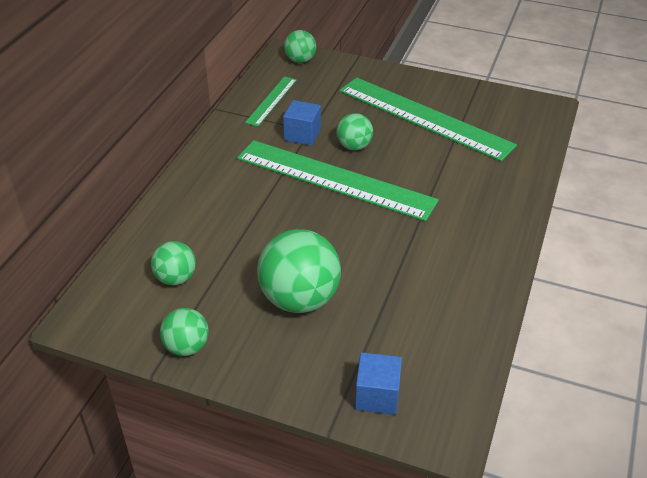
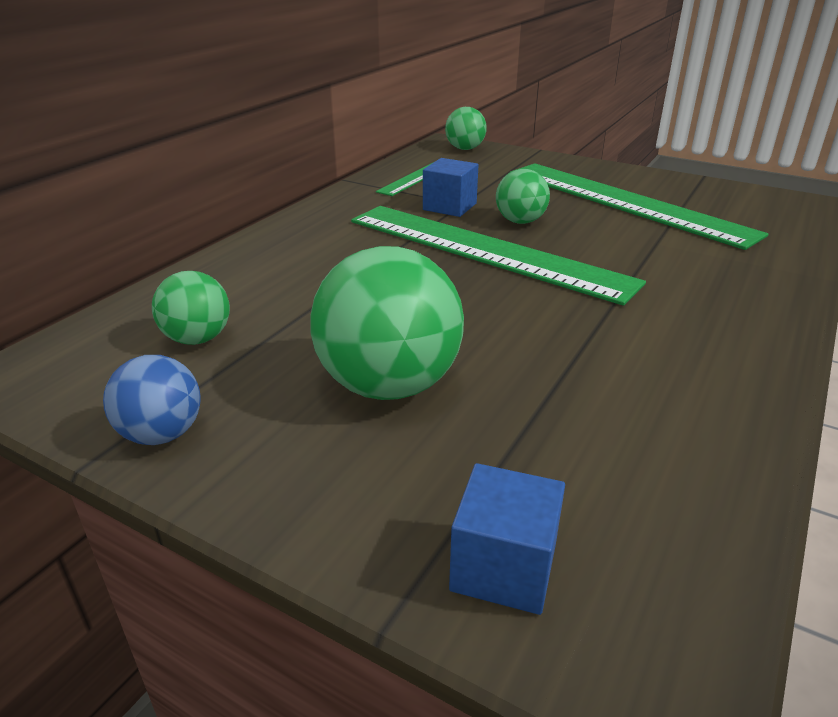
camera: 10 degrees right, 10 degrees down
(186, 347) = (162, 434): green ball -> blue ball

